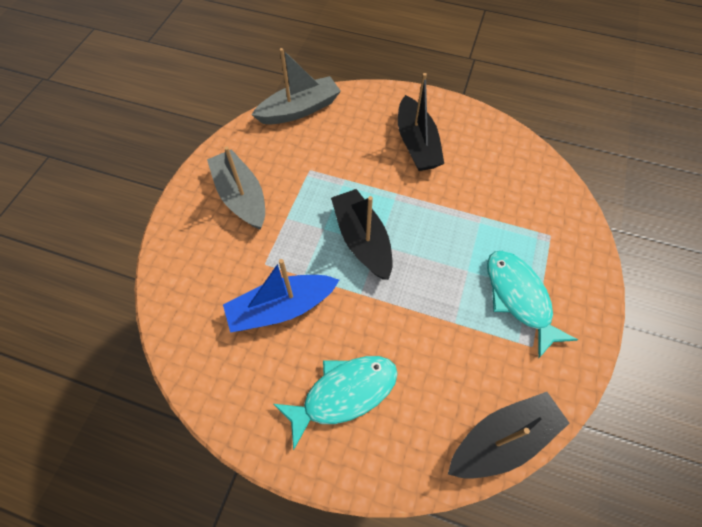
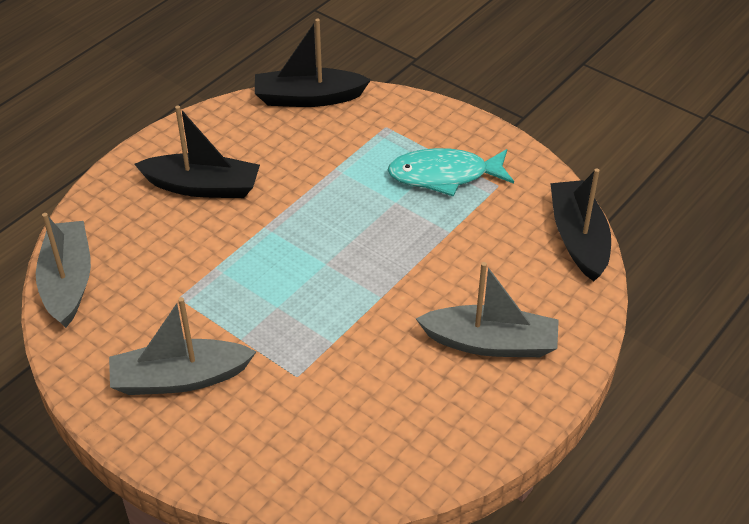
camera: 70 degrees left, 15 degrees down
(281, 308) = (366, 373): blue boat -> none
(344, 394) = (490, 343): turquoise fish -> grey boat
(362, 240) = (312, 276): black boat -> black boat (308, 98)

